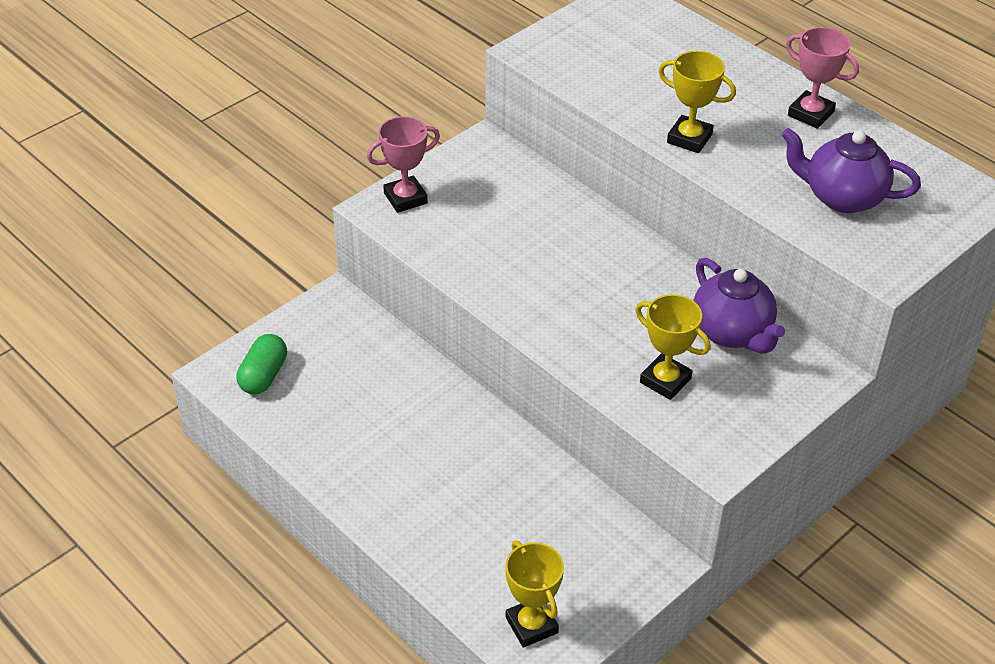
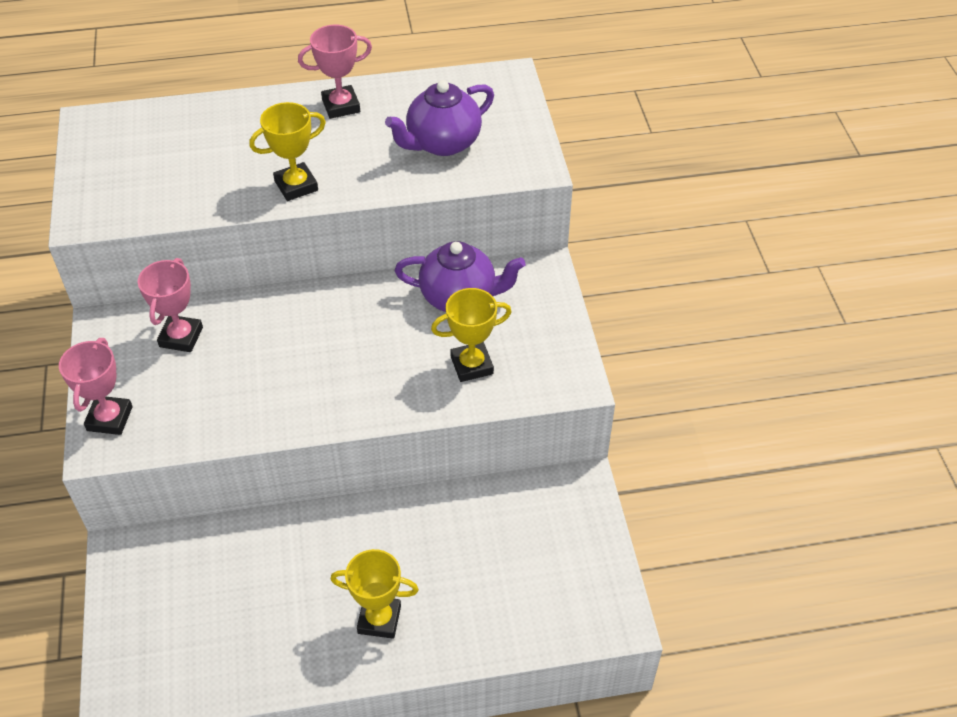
camera: 55 degrees left, 5 degrees up
(263, 376) = (155, 661): green capsule -> none
(516, 190) = (181, 337): none -> pink trophy
(531, 625) = (578, 606): yellow trophy -> yellow trophy (379, 619)

